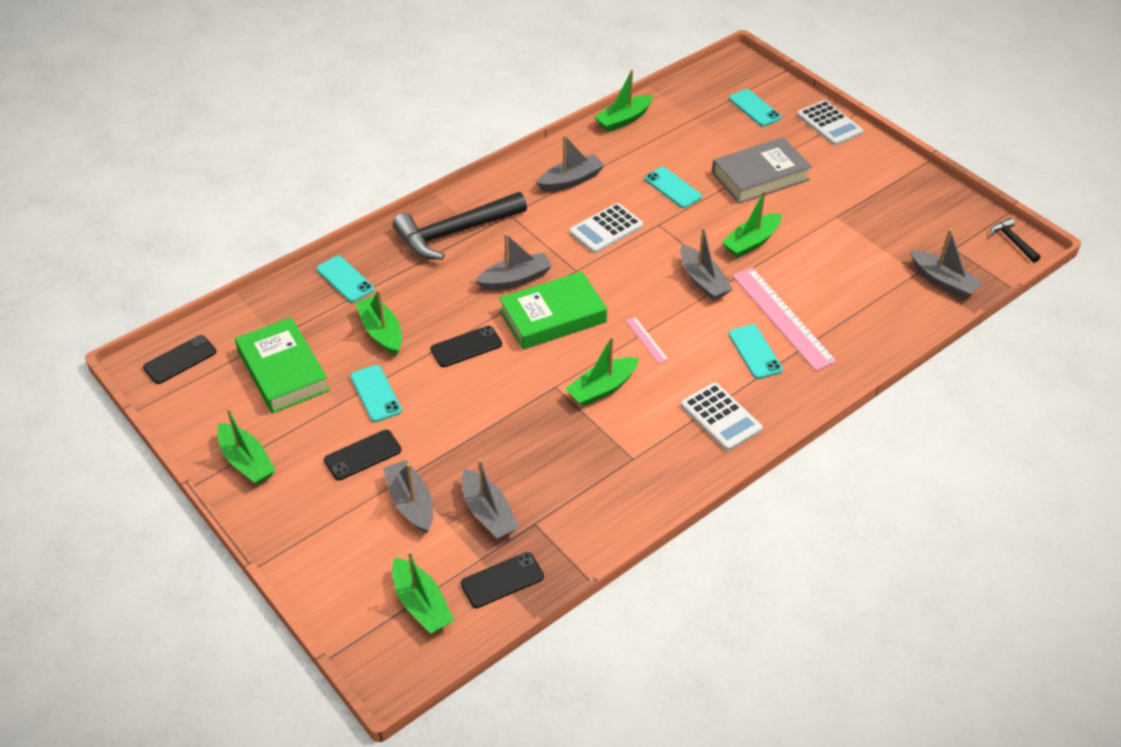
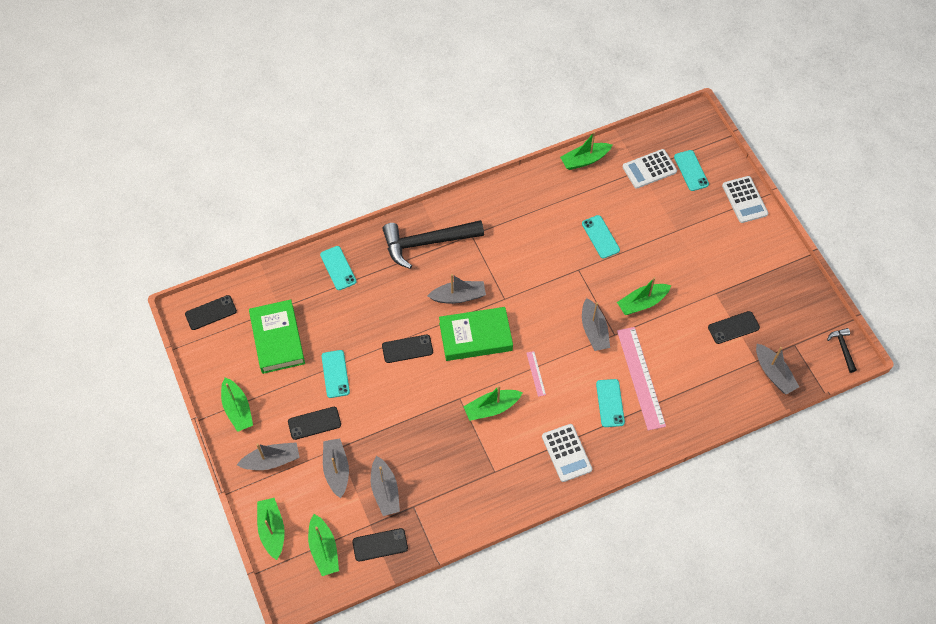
camera: 15 degrees right, 15 degrees up
(381, 332) = (352, 322): green boat -> green boat (272, 530)
(571, 180) = (526, 212): grey boat -> grey boat (271, 460)
(606, 229) = (538, 265): white calculator -> white calculator (649, 169)
(760, 176) = (671, 241): grey book -> none
(873, 245) = (733, 327): none -> black phone

